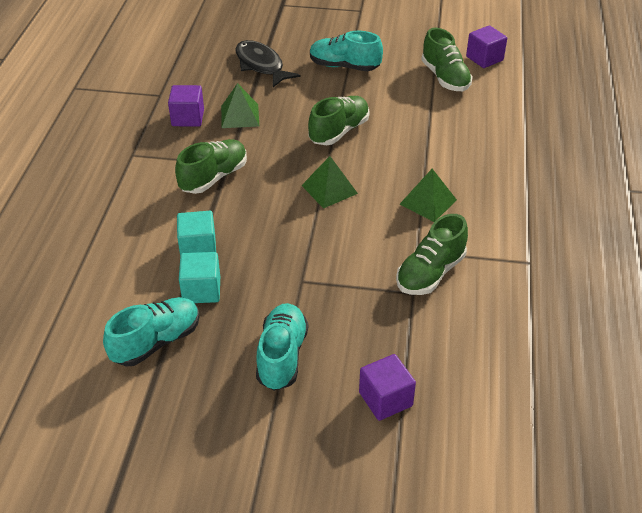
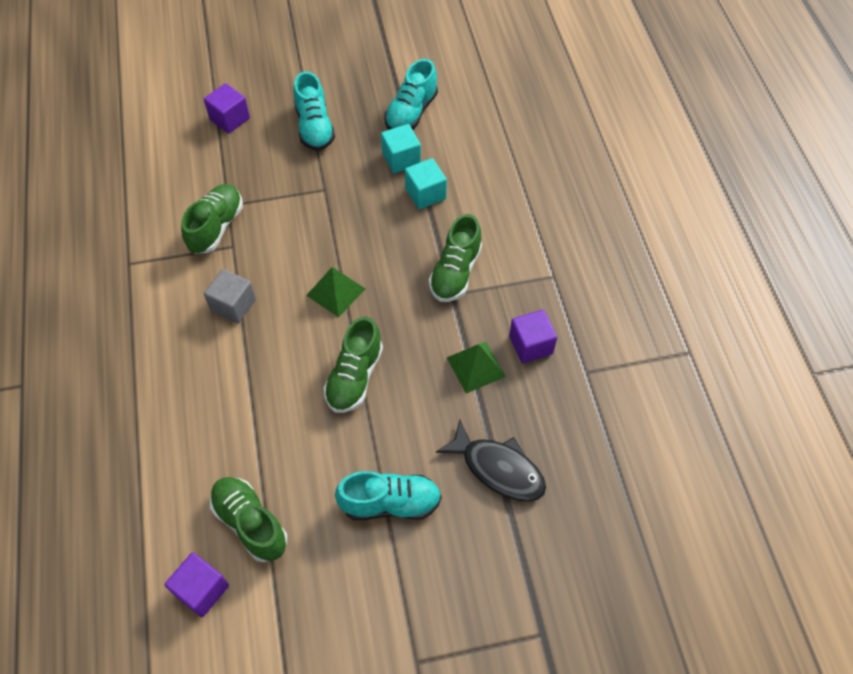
camera: 160 degrees right, 15 degrees up
(428, 202) = (233, 305): green pyramid -> grey cube

